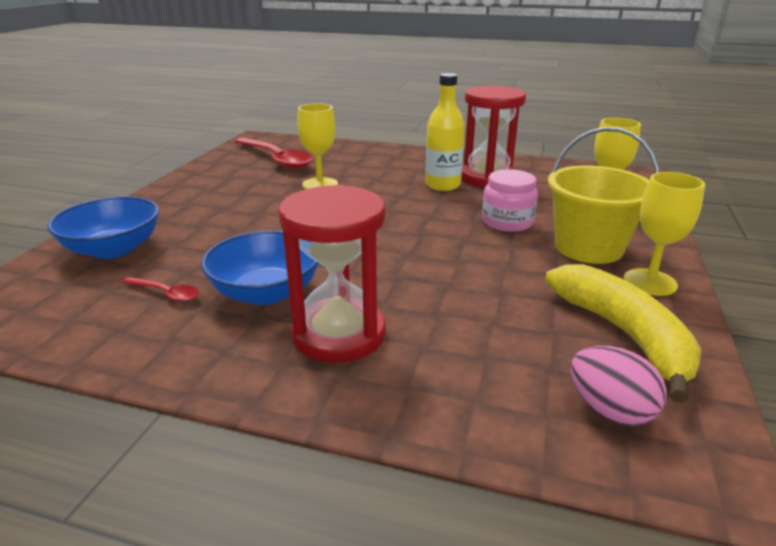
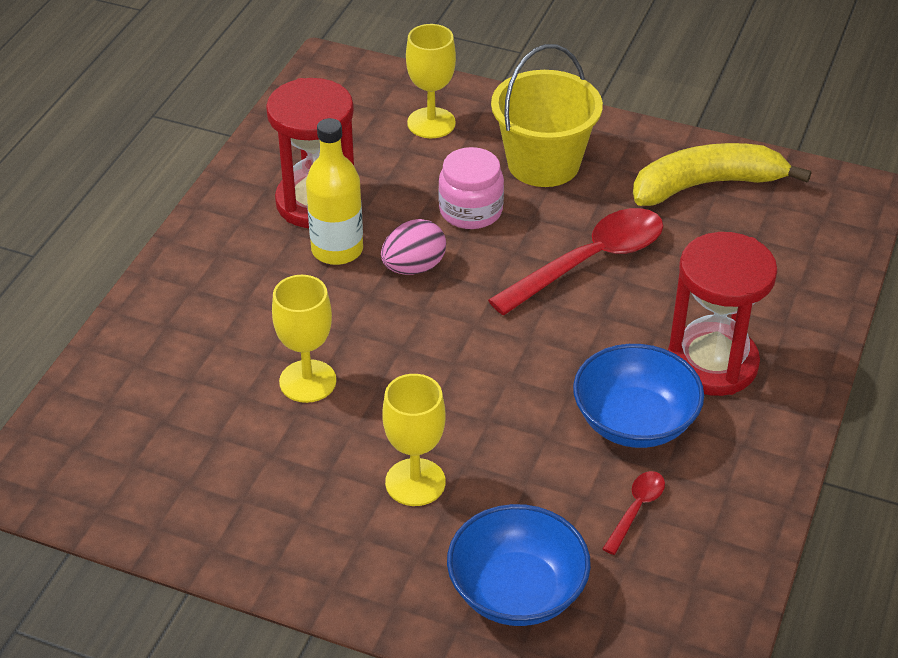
camera: 85 degrees left, 15 degrees up
(277, 159) = (168, 441): red spoon -> red spoon (589, 262)
(610, 410) = (803, 219): pink egg -> pink egg (414, 267)
(650, 282) = (618, 144): yellow goblet -> yellow goblet (415, 482)

